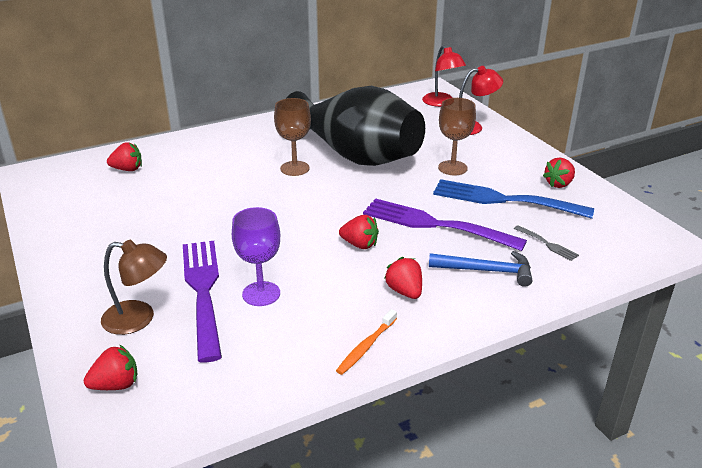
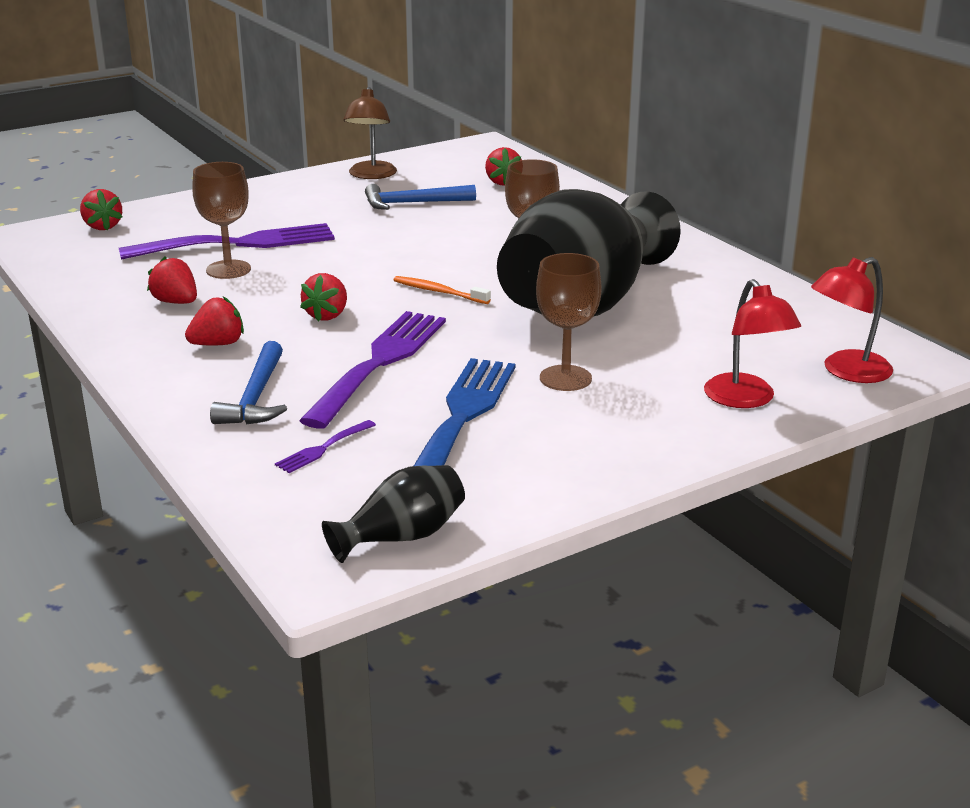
camera: 85 degrees right, 5 degrees down
(139, 319) = (197, 223): brown lamp -> brown lamp (371, 175)
(151, 207) = (413, 203): none -> blue hammer
(261, 294) = (228, 269): purple goblet -> brown goblet
(366, 347) = (118, 325): orange toothbrush -> orange toothbrush (439, 292)
(547, 244) = (323, 448): grey fork -> purple fork
(559, 184) = (529, 475): red strawberry -> red strawberry (176, 302)
(630, 220) = (401, 537): none -> black vase

